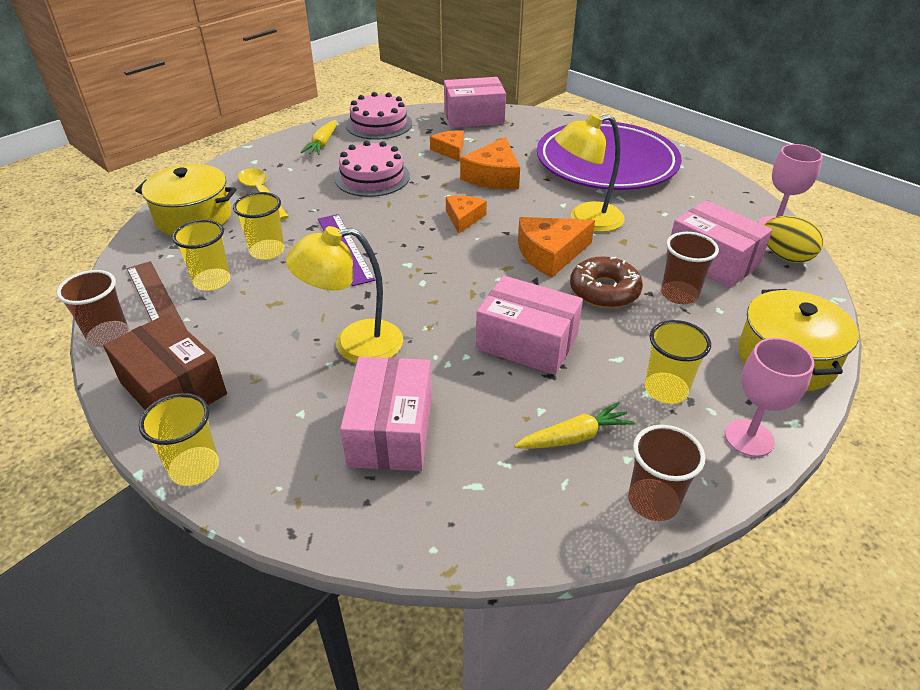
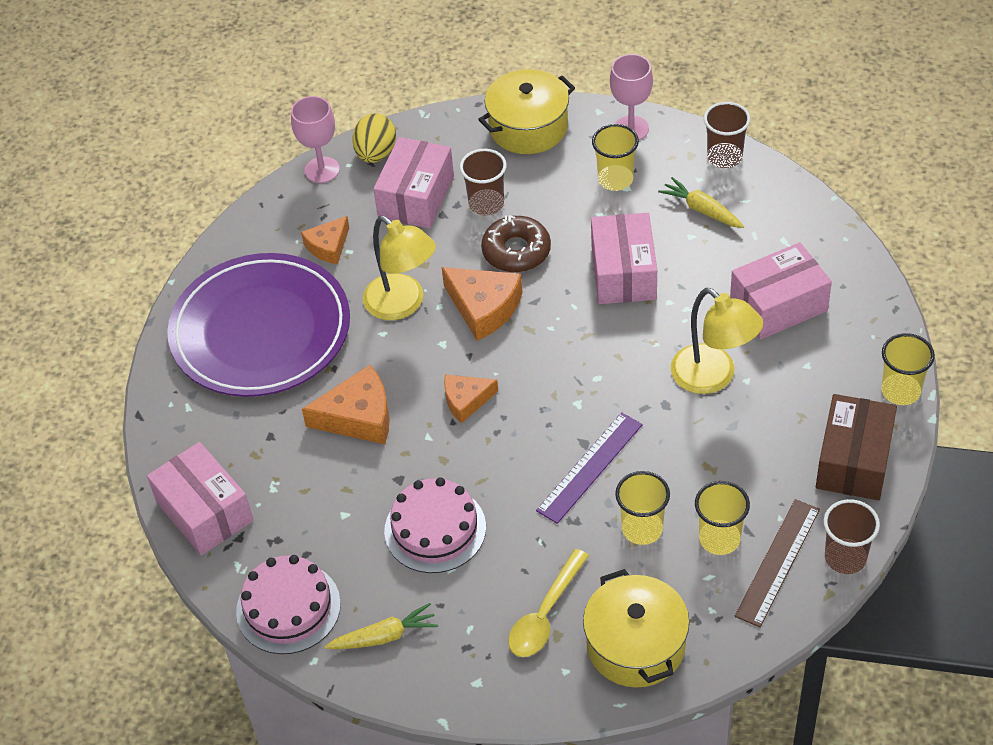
camera: 115 degrees left, 10 degrees up
(450, 150) = (319, 488): orange cheese -> orange cheese (328, 246)

